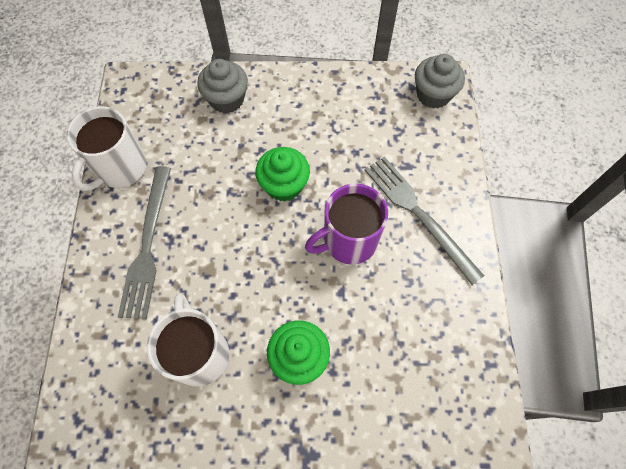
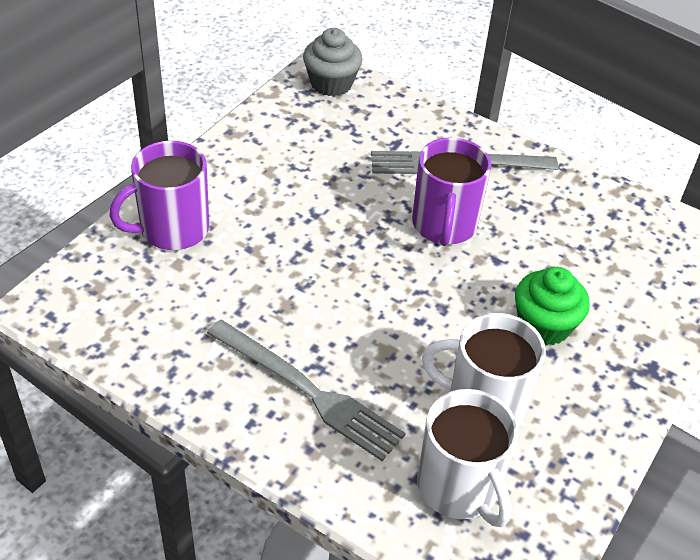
camera: 60 degrees left, 20 degrees down
(120, 168) = (172, 369): white mug -> white mug (459, 487)
(227, 99) = (172, 229): grey cupcake -> purple mug
(284, 185) = (335, 239): green cupcake -> none

